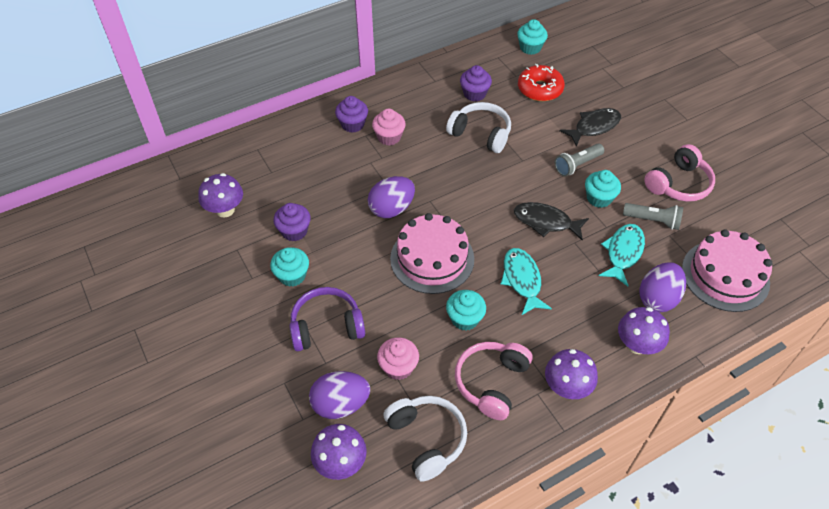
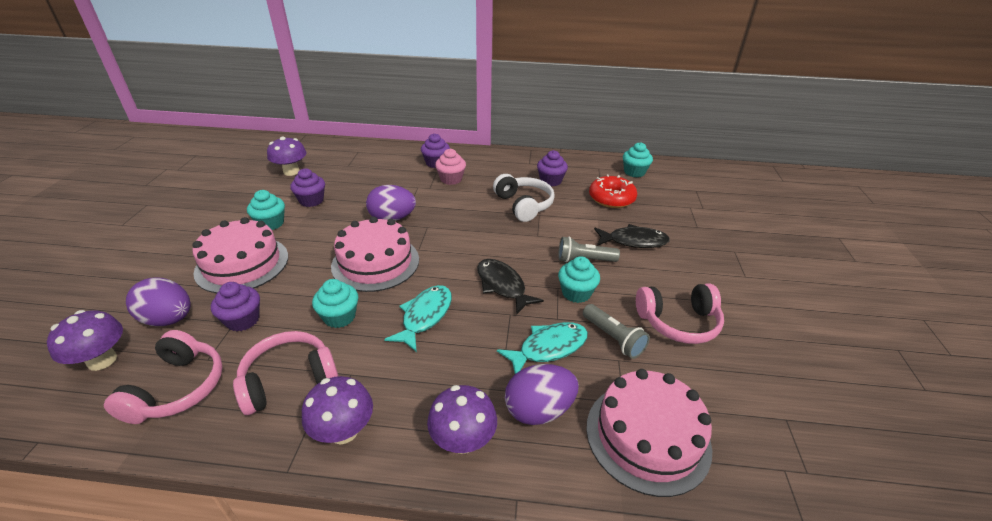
camera: 35 degrees right, 15 degrees down
(326, 326) = (242, 264): purple headphones -> pink cake
(398, 367) = (243, 320): pink cupcake -> purple cupcake
(427, 439) = (178, 388): white headphones -> pink headphones

